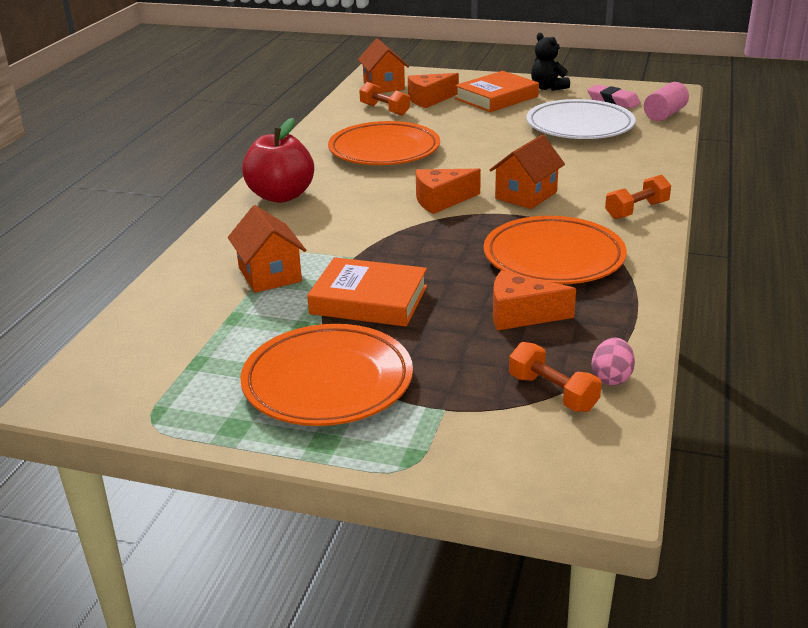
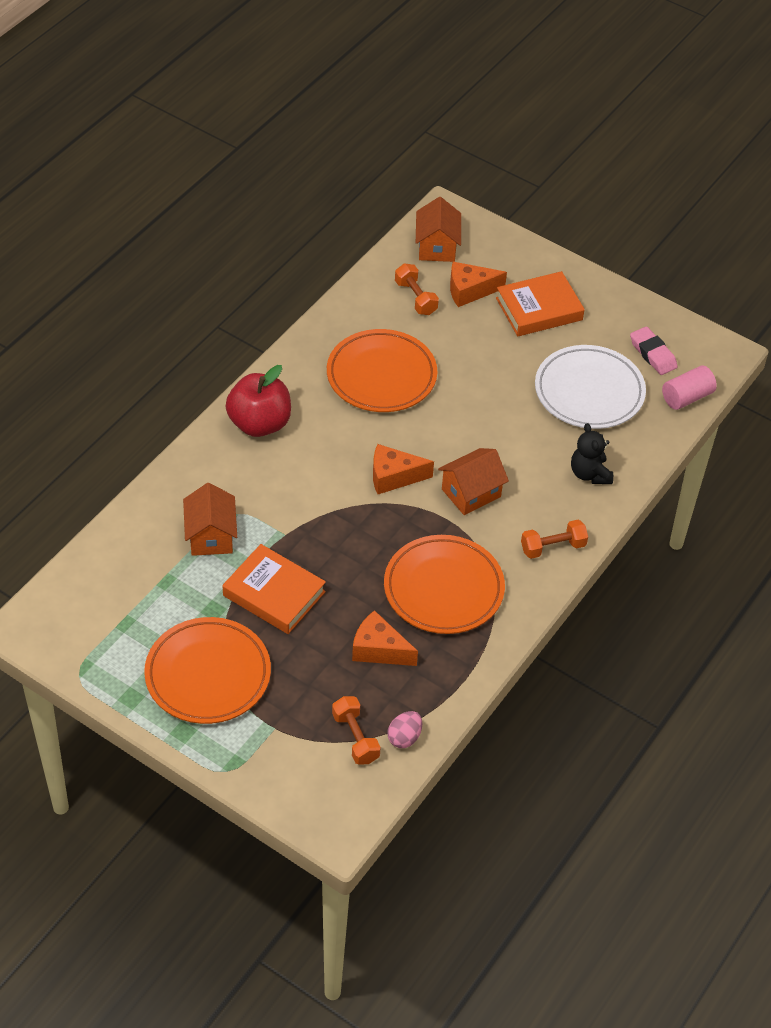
camera: 15 degrees right, 20 degrees up
(547, 88) = (602, 305): black teddy bear -> black teddy bear (589, 474)

